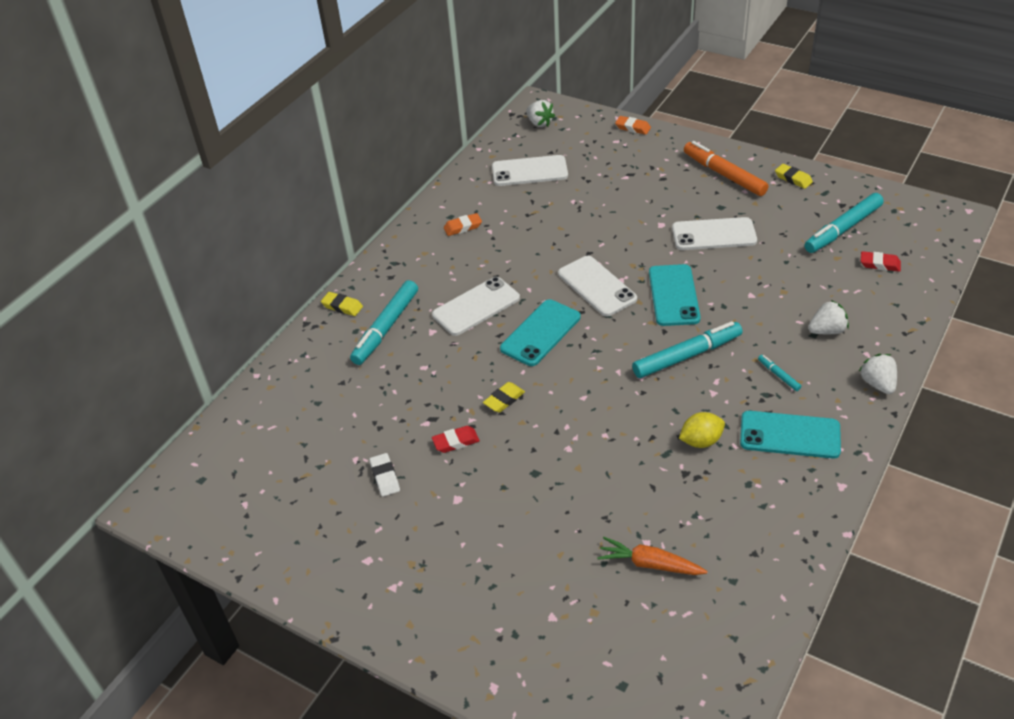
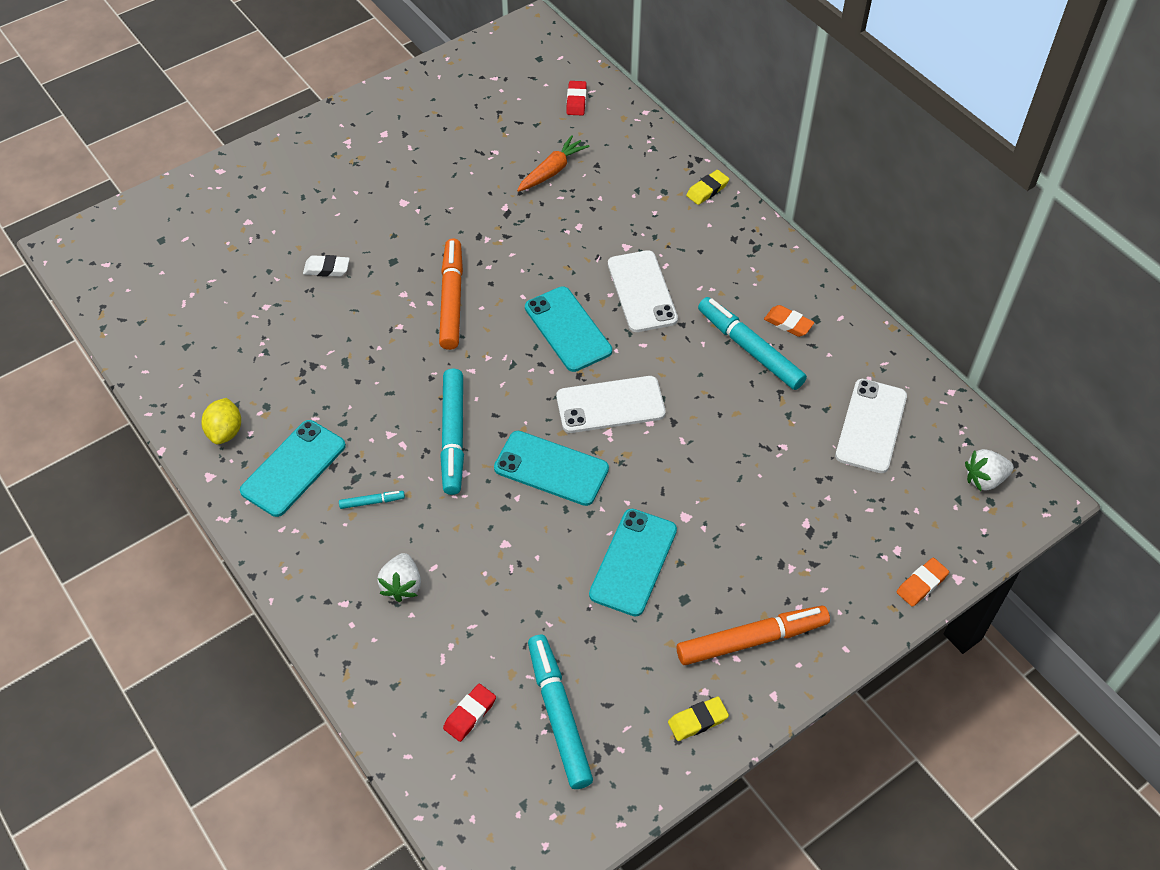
camera: 110 degrees right, 10 degrees up
(385, 477) = (461, 164): white eraser -> white eraser (327, 269)
(386, 328) = (653, 214): turquoise marker -> turquoise marker (749, 349)
(456, 442) = (467, 220): red eraser -> red eraser (576, 101)
(463, 227) = (788, 323): orange eraser -> orange eraser turned 60 degrees counterclockwise
(504, 400) = (494, 269): yellow eraser -> none
(554, 413) = (451, 299): none -> orange marker
(650, 564) = (243, 299): orange carrot -> orange carrot (552, 171)
(701, 441) = (339, 394): yellow lemon -> yellow lemon (225, 431)
(714, 234) = (633, 562): white phone -> turquoise phone
(877, 384) = (298, 585): white strawberry -> none

